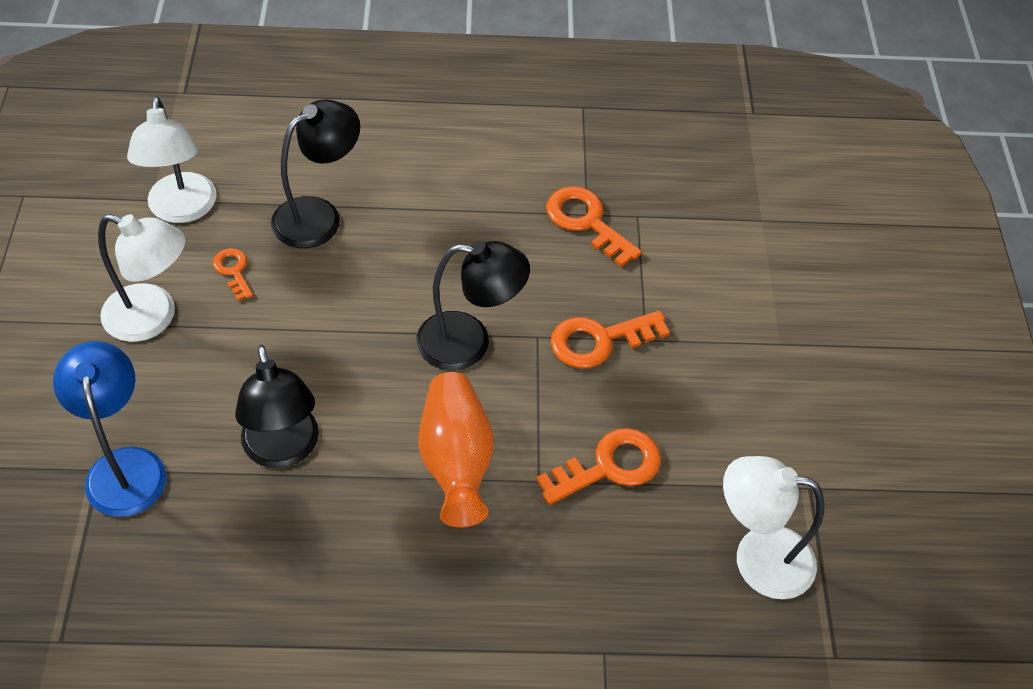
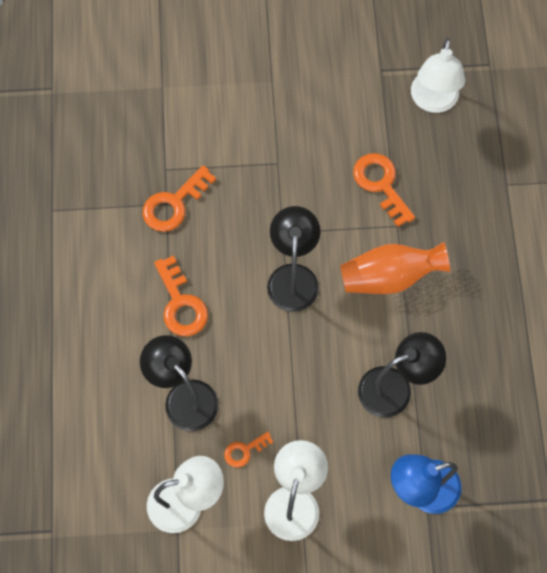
camera: 90 degrees left, 15 degrees up
(599, 340) = (281, 192): orange key -> orange key (181, 303)

